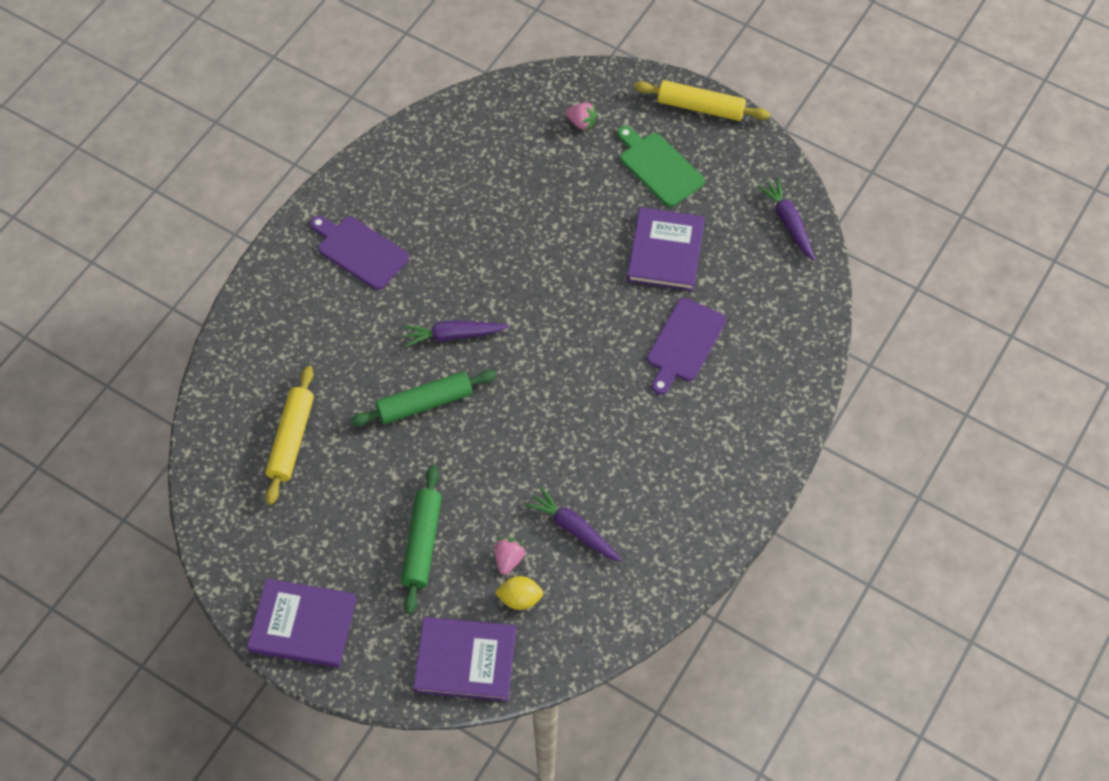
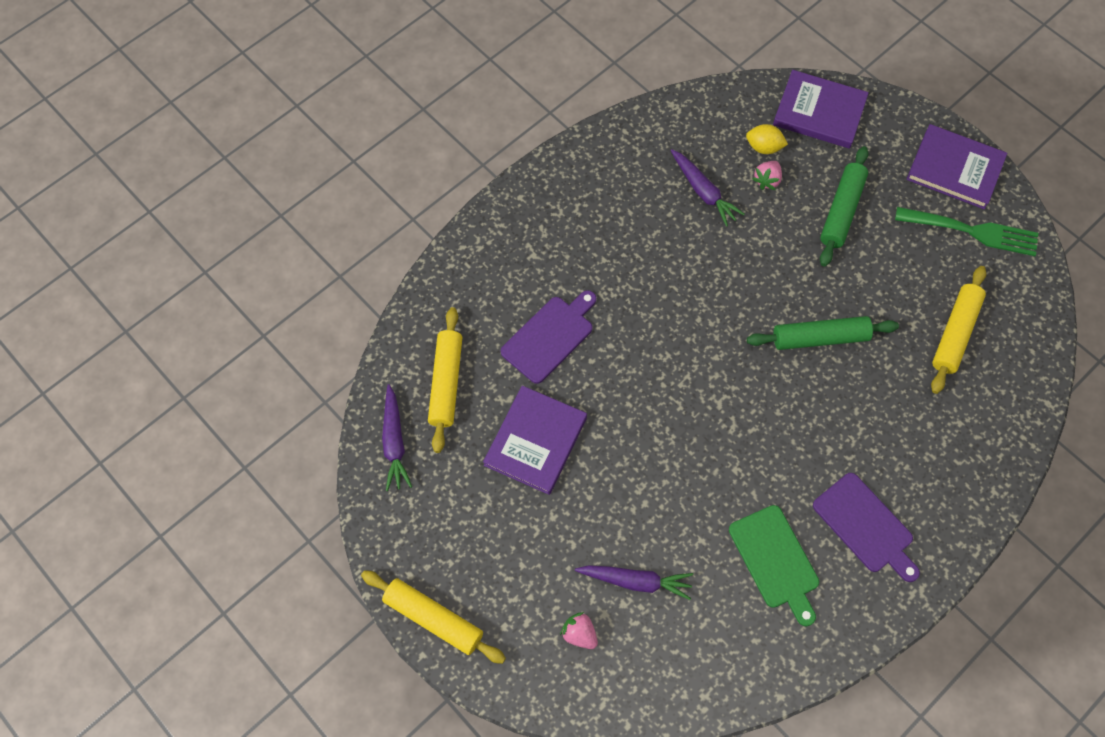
camera: 165 degrees left, 5 degrees up
(279, 554) = (973, 231): none -> green fork
(453, 335) = (779, 402): purple carrot -> purple carrot (636, 581)
(659, 167) = (508, 548): green cutting board -> green cutting board (775, 561)
(764, 281) = (446, 383): none -> yellow rolling pin

